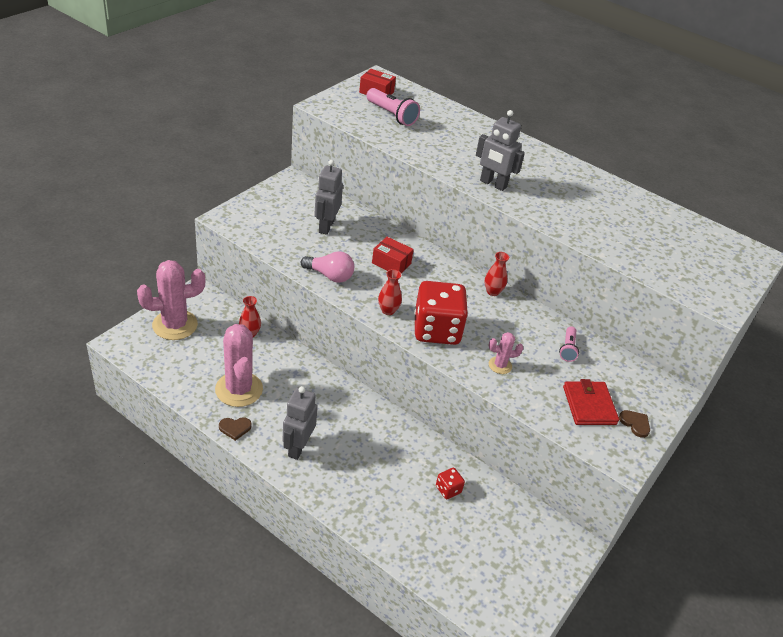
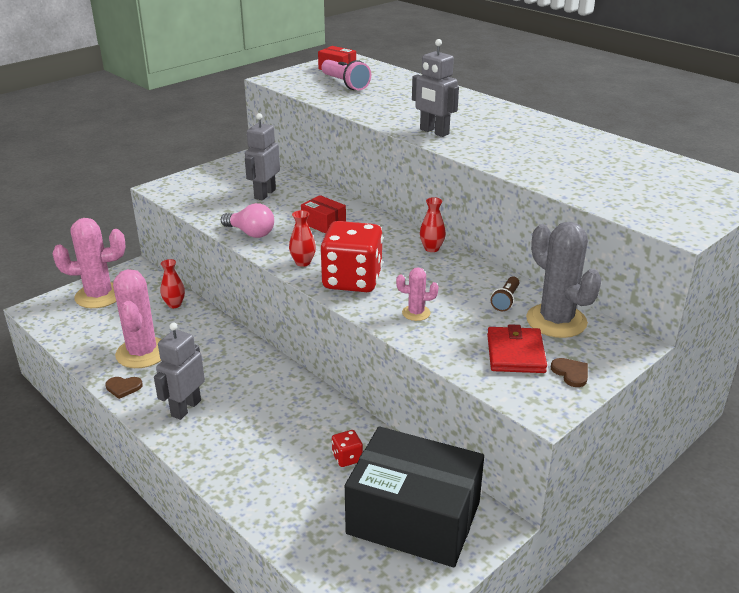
camera: 15 degrees right, 10 degrees down
(514, 542) = (413, 518): none -> black box
(567, 349) = (505, 300): pink flashlight -> brown flashlight
(612, 370) = (556, 321): none -> grey cactus

